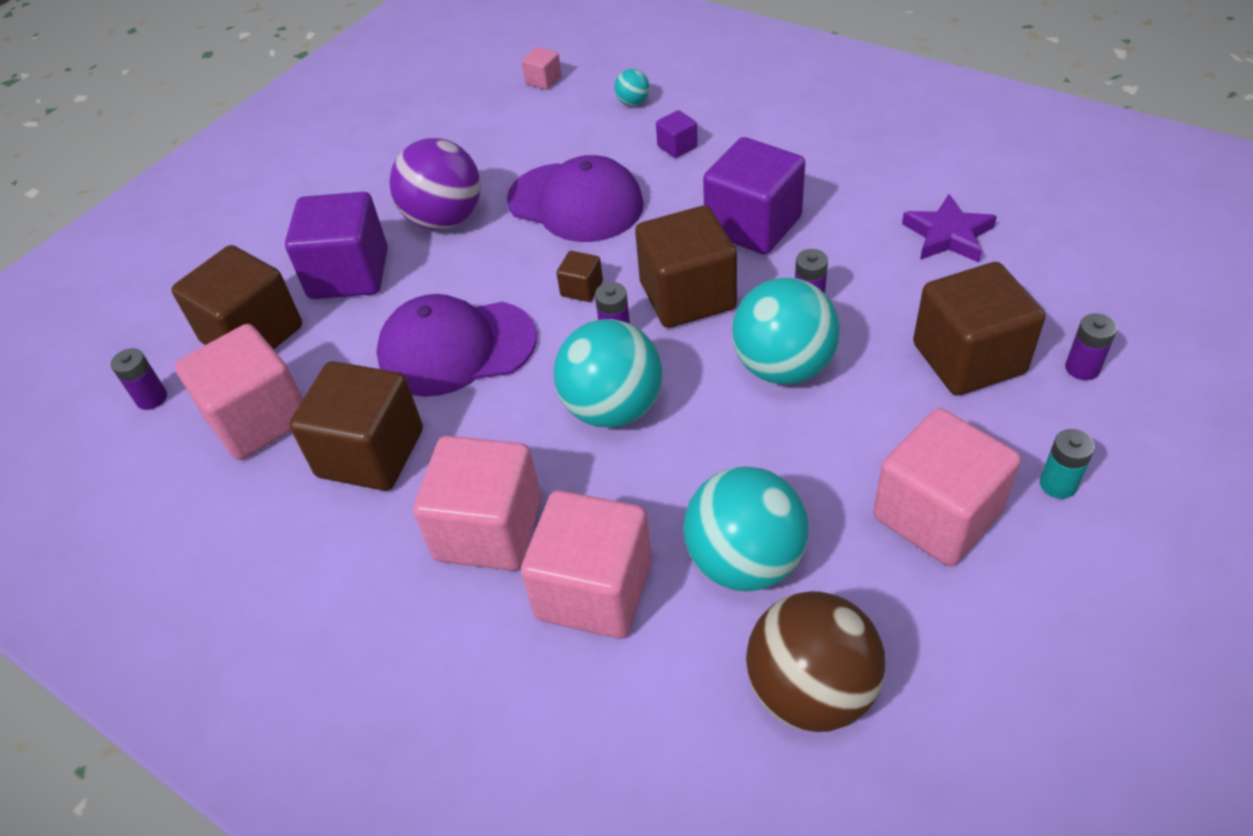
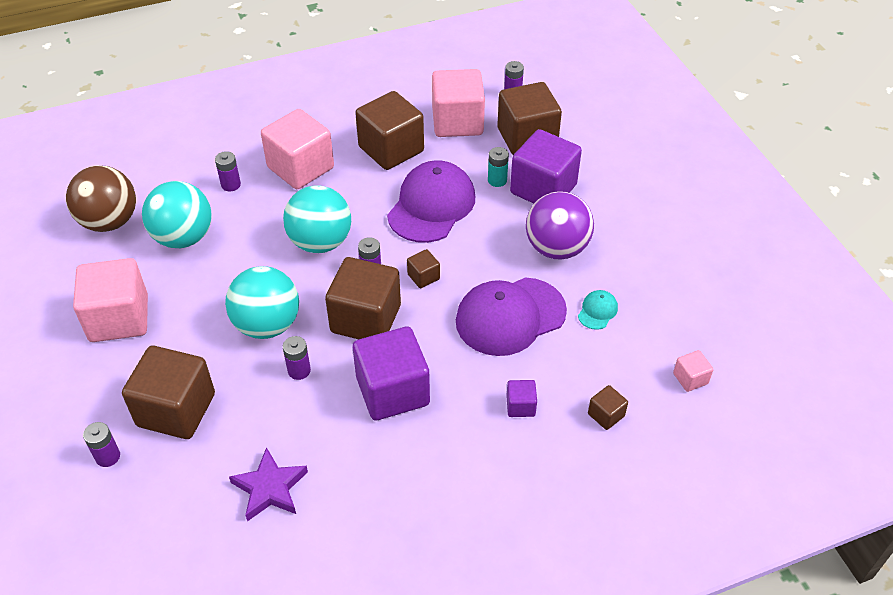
camera: 120 degrees right, 0 degrees up
(512, 156) = (597, 311): none -> turquoise cap
(594, 590) = (231, 185): pink cube -> purple battery
(633, 102) = (606, 415): turquoise ball -> brown cube
(1058, 484) = (72, 378): turquoise battery -> turquoise battery (497, 180)

